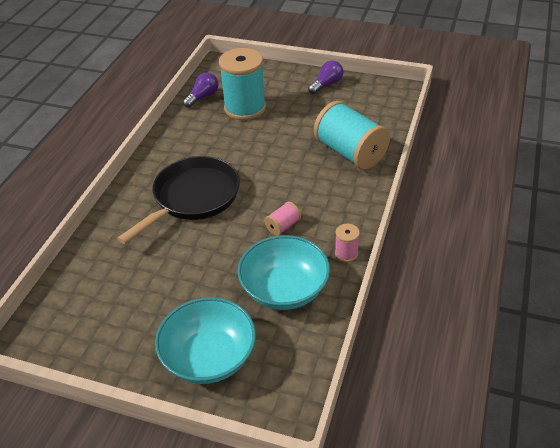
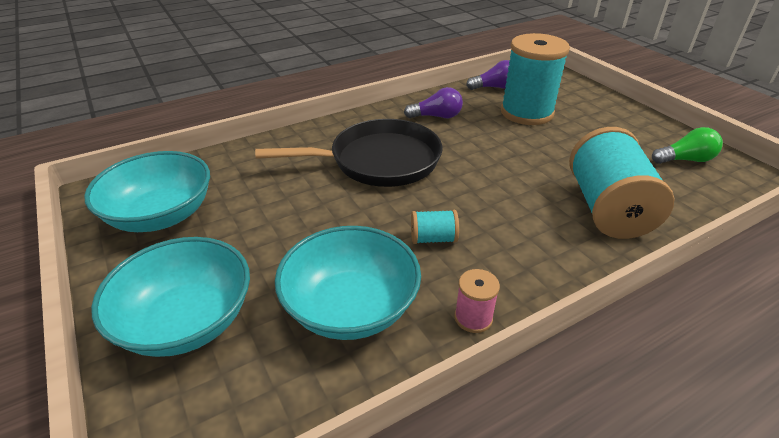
camera: 40 degrees right, 5 degrees down
(98, 322) = (161, 215): none -> turquoise bowl
(283, 226) = (433, 238): pink spool -> turquoise spool
(326, 84) = (649, 130): purple light bulb -> purple light bulb (436, 116)
(361, 97) = (685, 160): none -> green light bulb

